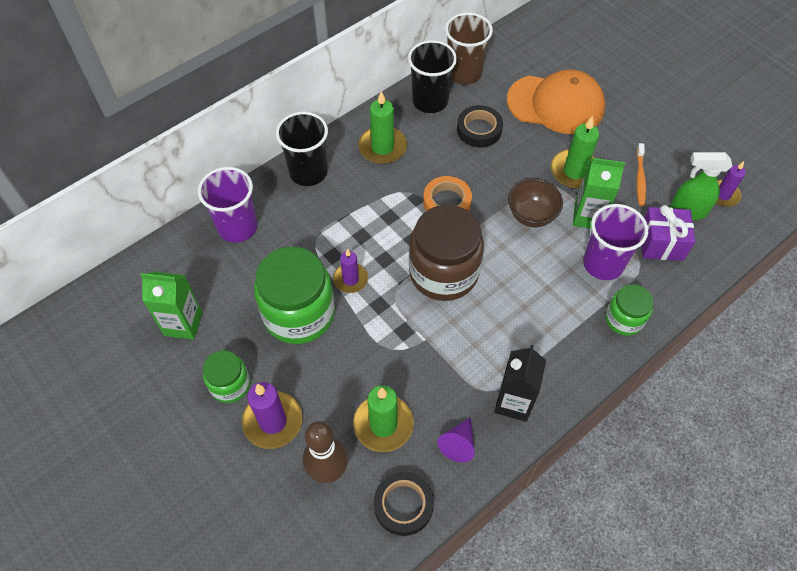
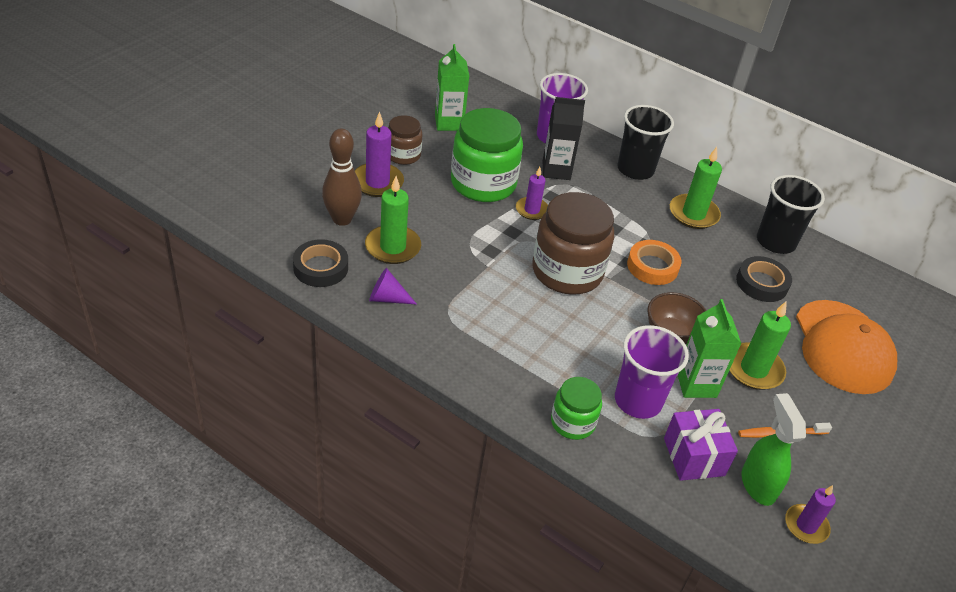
camera: 70 degrees right, 15 degrees down
(230, 384) = (403, 155): green jar -> brown jar
(464, 73) = (833, 265): brown cup -> none
(513, 402) = (441, 335): black carton -> black carton (556, 170)

